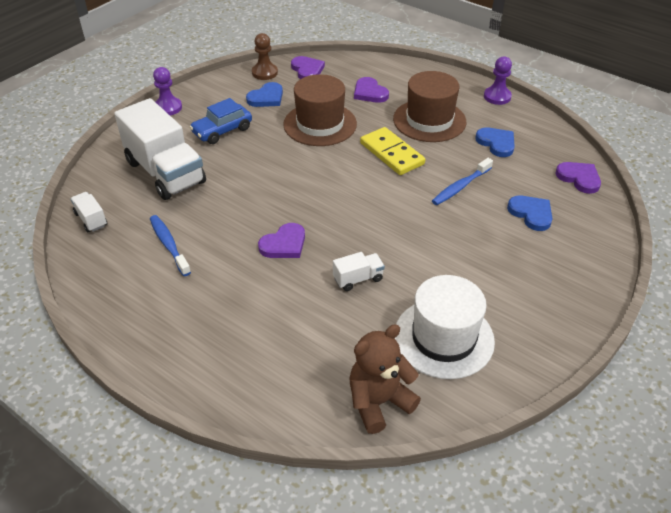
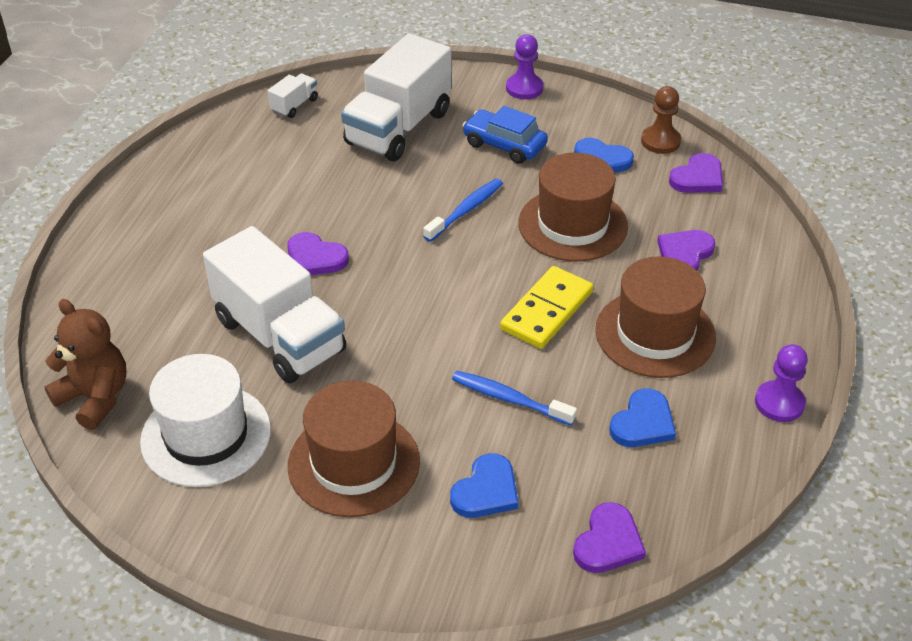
camera: 70 degrees right, 0 degrees up
(169, 244) = (278, 171): blue toothbrush -> blue toothbrush (466, 210)
(358, 279) = (280, 336): white truck -> white truck, size x2.35
(493, 266) = (354, 463): none -> brown hat

